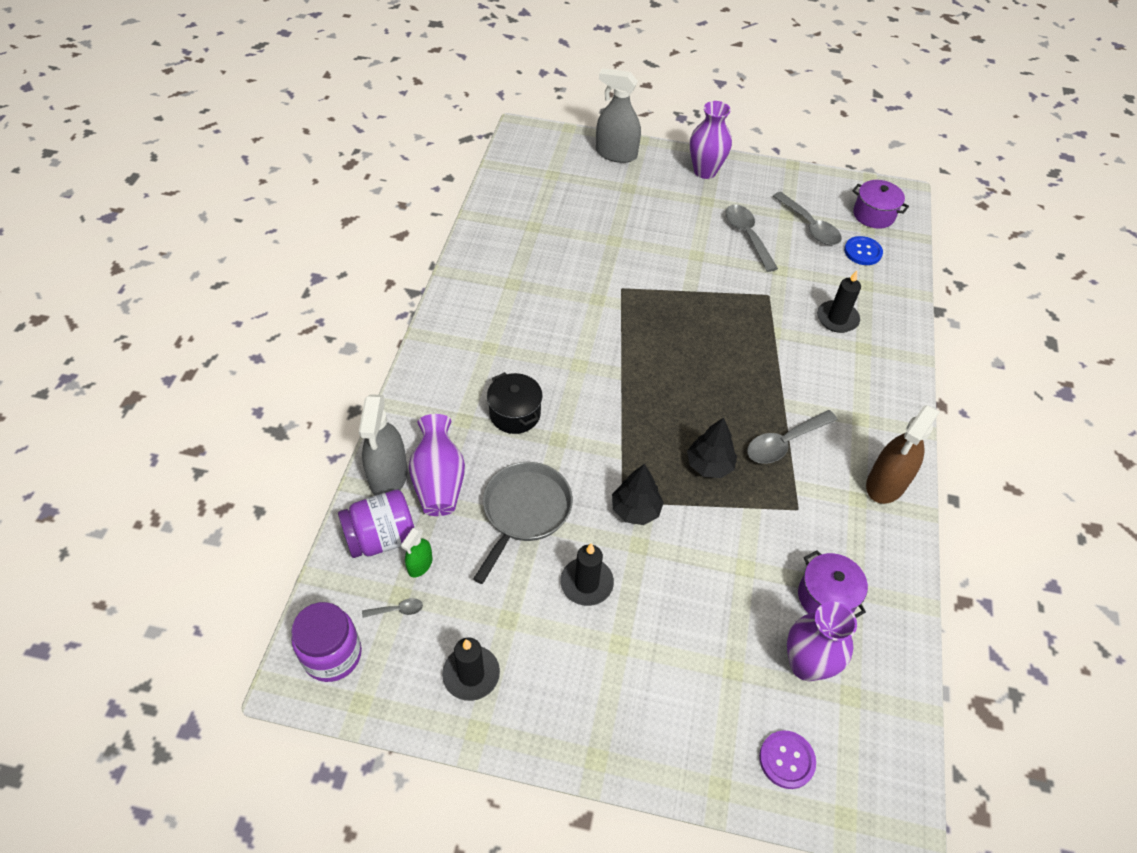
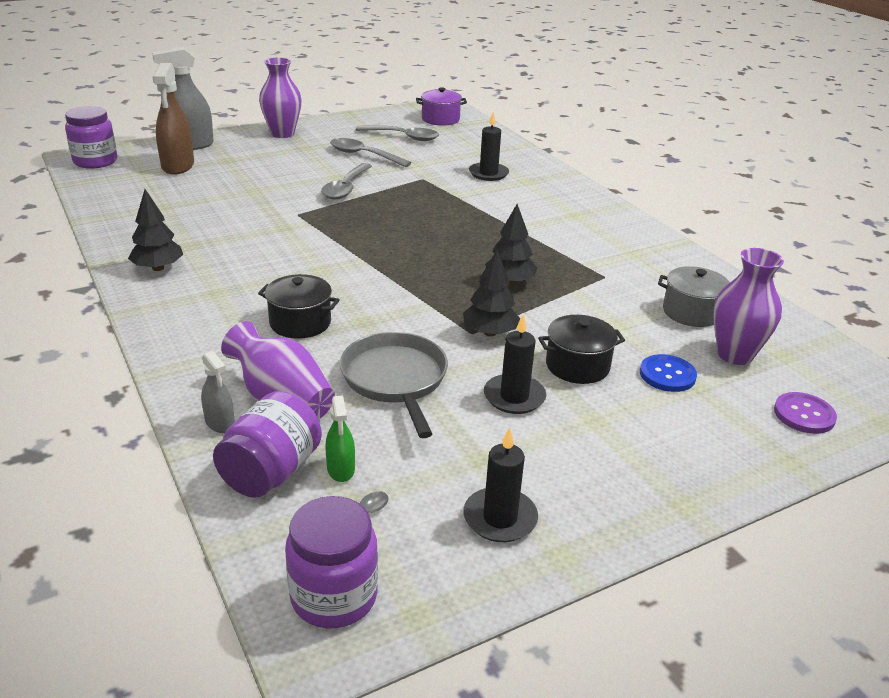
camera: 40 degrees left, 20 degrees down
(388, 476) = (220, 423): grey spray bottle -> grey spray bottle, size x0.51
(473, 298) = (158, 268): none -> black tree
(530, 143) = (95, 161): none -> purple jar
(664, 587) = (577, 366): none -> black pot
(784, 443) = (545, 247): grey spoon -> grey spoon (346, 188)
(826, 597) = (691, 312): purple pot -> grey pot
(862, 252) = (458, 138): blue button -> blue button (667, 375)
(886, 484) = (639, 239): brown spray bottle -> brown spray bottle (178, 166)

